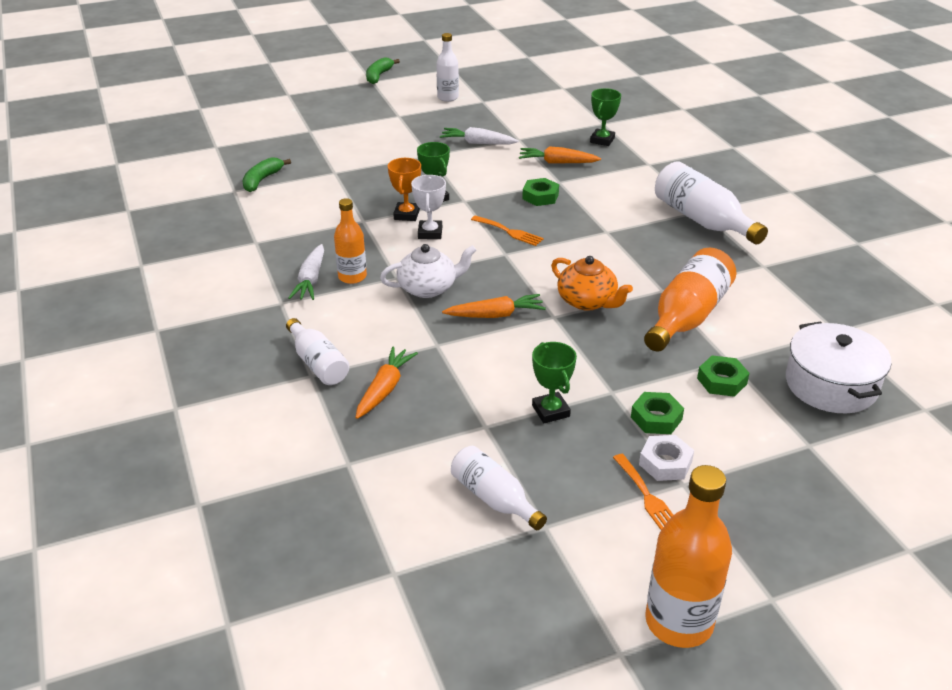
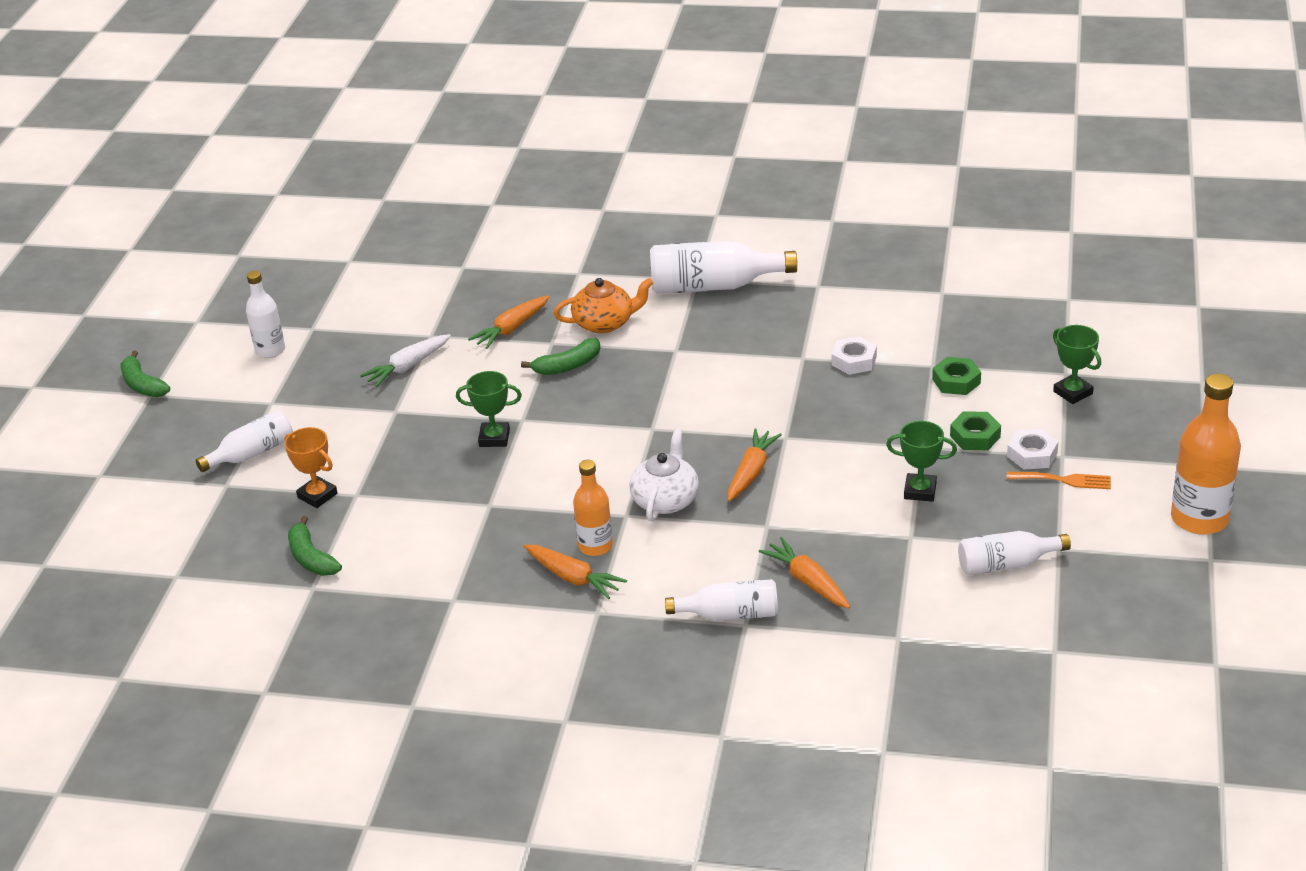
camera: 55 degrees left, 0 degrees up
(311, 280) = (573, 578): white carrot -> orange carrot
(345, 127) = (252, 454): none -> white bottle
(406, 215) = (509, 469): orange trophy -> orange trophy (317, 495)
(430, 233) = (563, 465): white trophy -> none
(509, 232) = (614, 411): orange fork -> none
(540, 196) = (568, 366): green nut -> green banana
(587, 301) = (780, 408): orange teapot -> orange teapot (605, 323)
(602, 140) = (498, 282): green trophy -> green trophy (1073, 392)
(687, 316) = (854, 361): orange bottle -> white nut
(831, 385) = (1005, 328): white pot -> none

